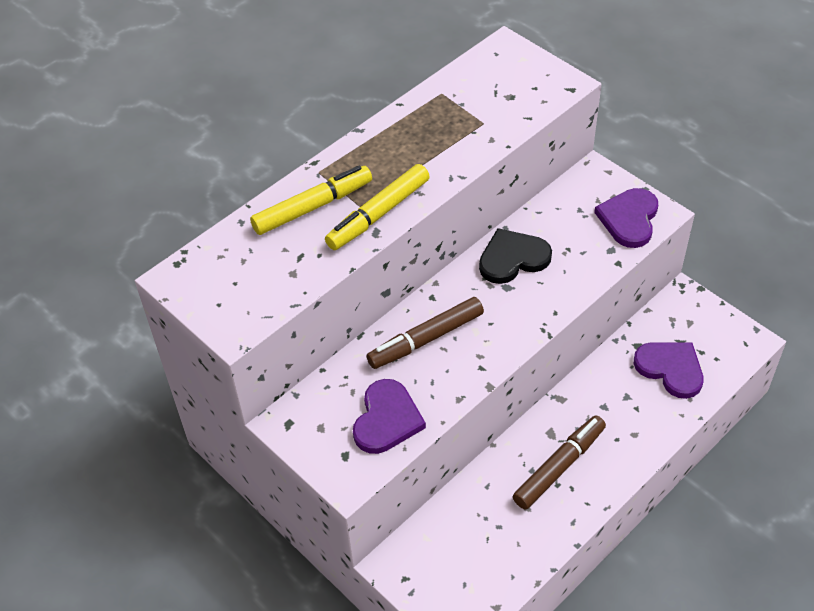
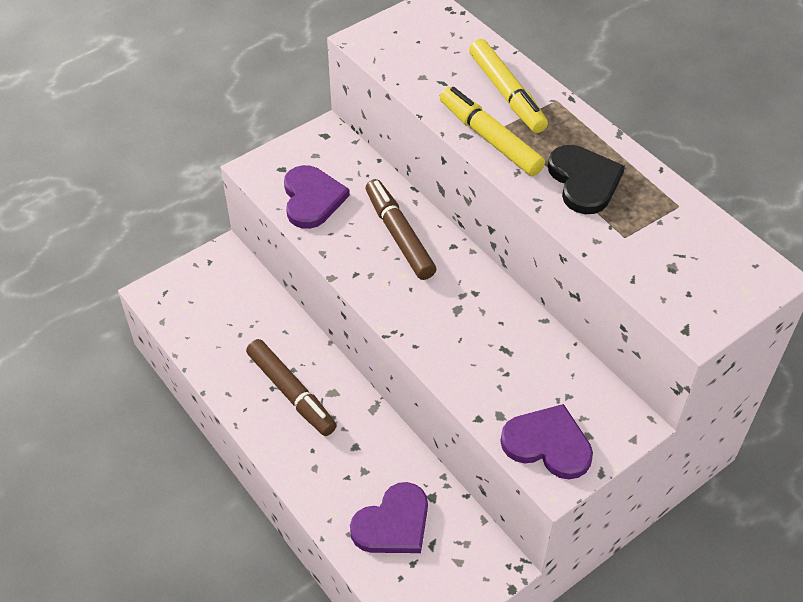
camera: 95 degrees right, 0 degrees up
(387, 419) = (312, 199): purple heart -> purple heart turned 120 degrees counterclockwise
(513, 258) = (497, 320): black heart -> black heart (584, 181)

